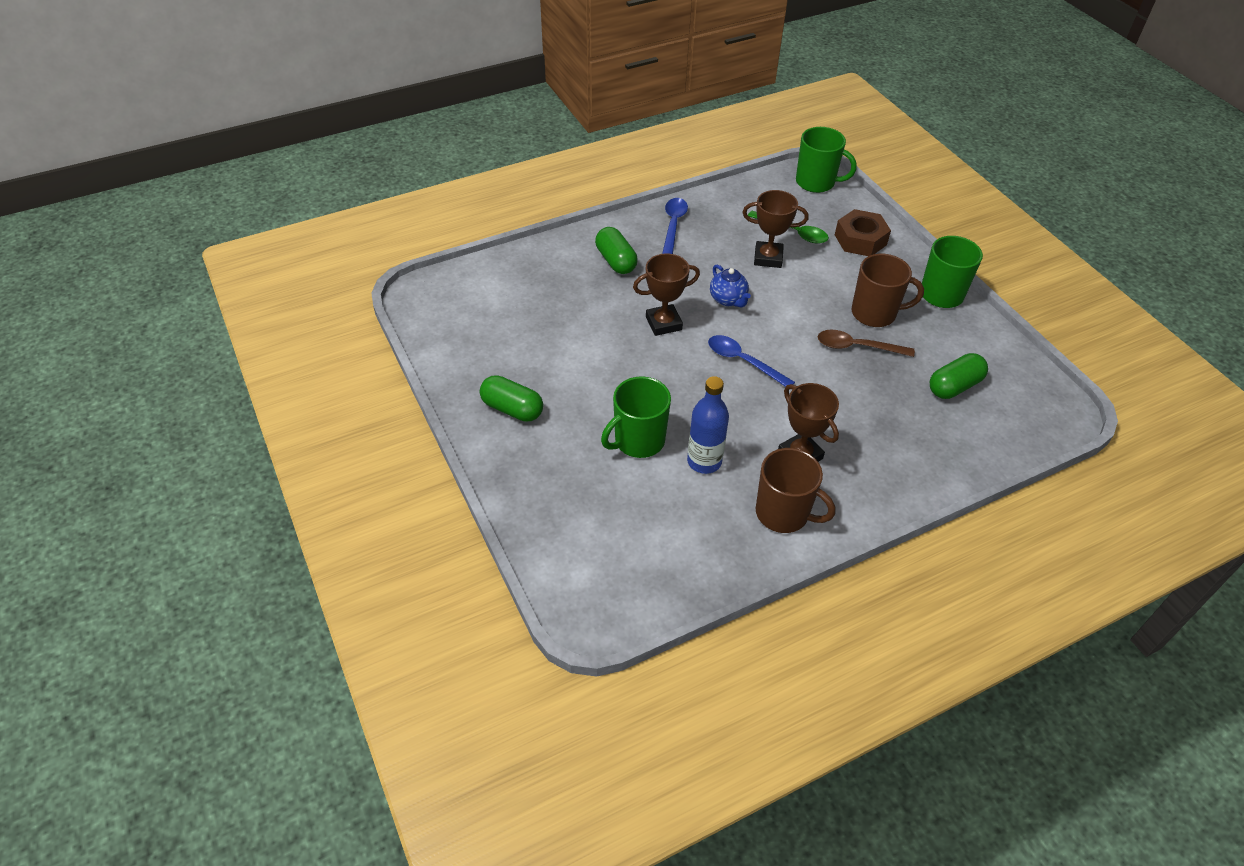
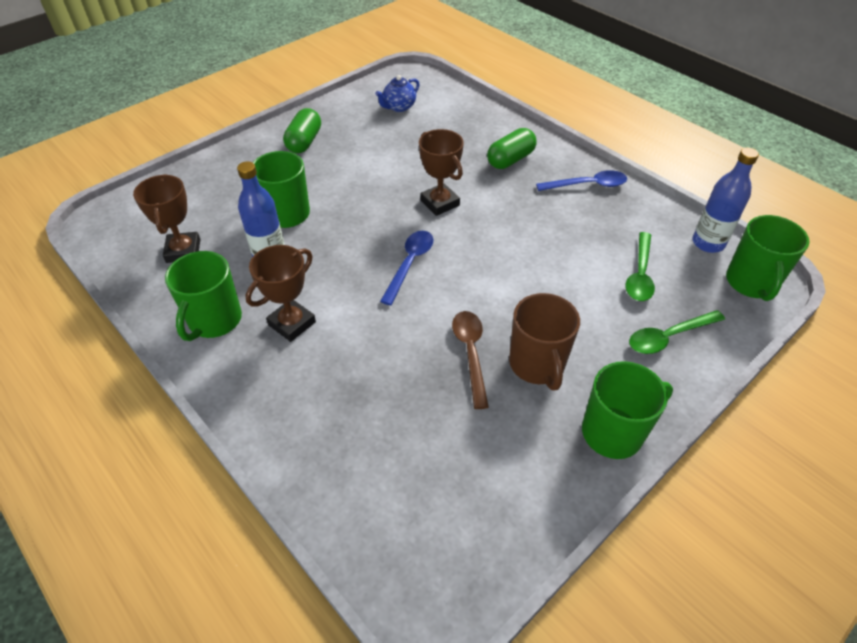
camera: 75 degrees right, 0 degrees up
(728, 299) = (496, 240): blue teapot -> blue teapot (399, 107)
(768, 186) = (708, 243): none -> blue bottle
(768, 258) = (580, 260): brown trophy -> brown trophy (183, 251)
(783, 513) = (214, 320): brown mug -> green mug
(860, 240) = (668, 337): brown nut -> green spoon
(954, 386) = (440, 458): green capsule -> none

